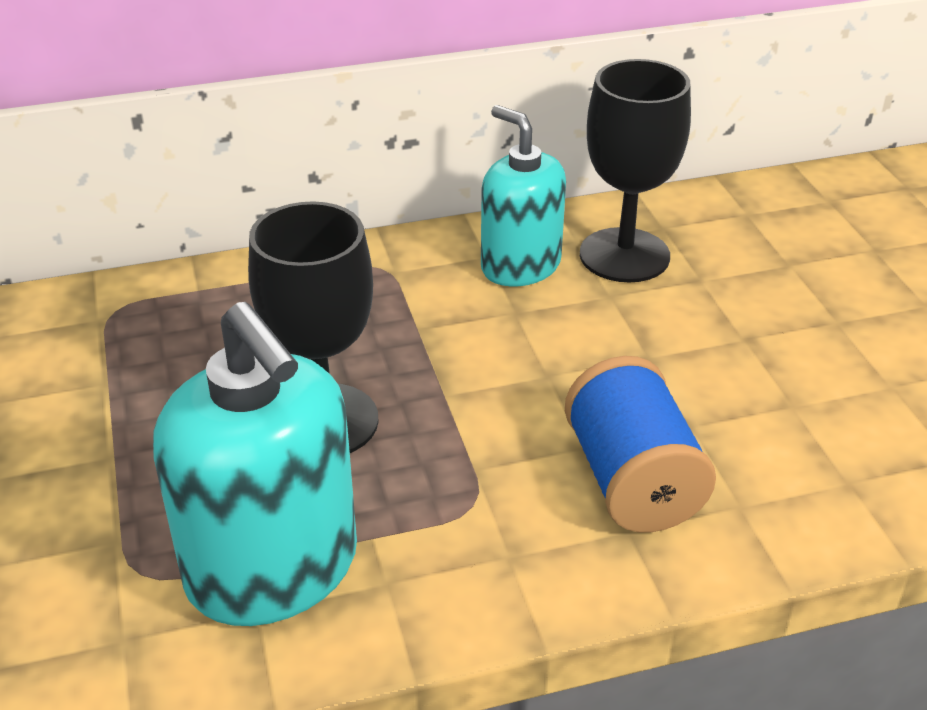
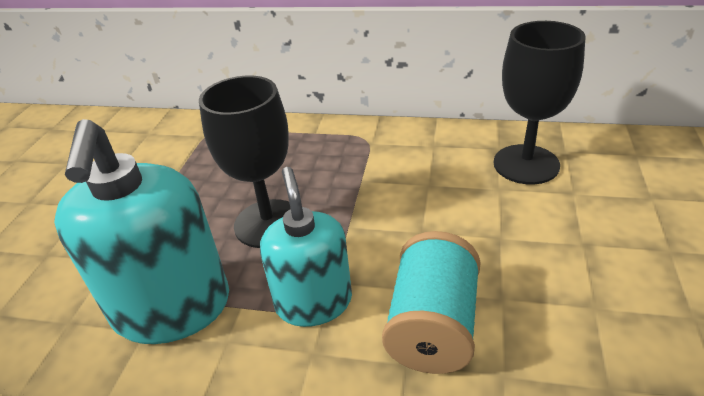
camera: 30 degrees right, 0 degrees up
(520, 266) = (450, 156): turquoise soap dispenser -> turquoise soap dispenser (313, 302)
(632, 480) = (433, 326): blue spool -> turquoise spool

